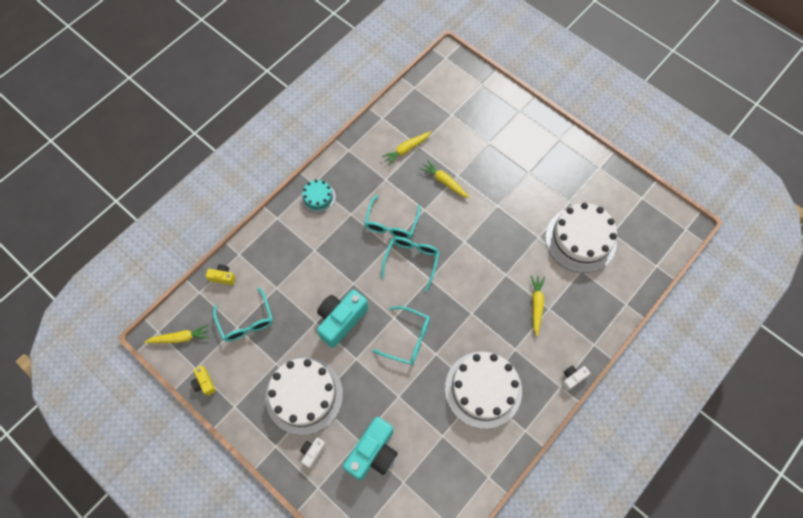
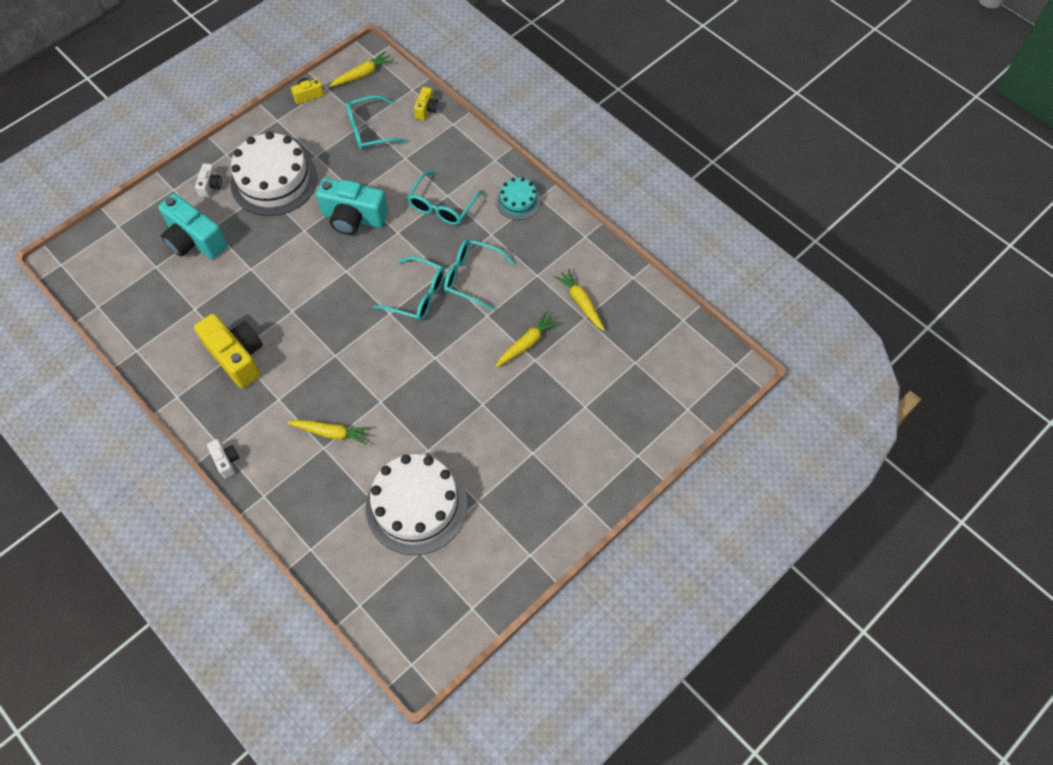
camera: 95 degrees right, 5 degrees down
(180, 338) = (362, 74): yellow carrot -> yellow carrot turned 120 degrees counterclockwise
(312, 452) = (211, 186): white camera -> white camera turned 60 degrees clockwise
(341, 320) = (353, 218): turquoise camera -> turquoise camera turned 150 degrees clockwise
(408, 339) = (316, 283): turquoise glasses -> turquoise glasses (442, 206)
(483, 389) = (237, 357): white cake -> yellow camera

